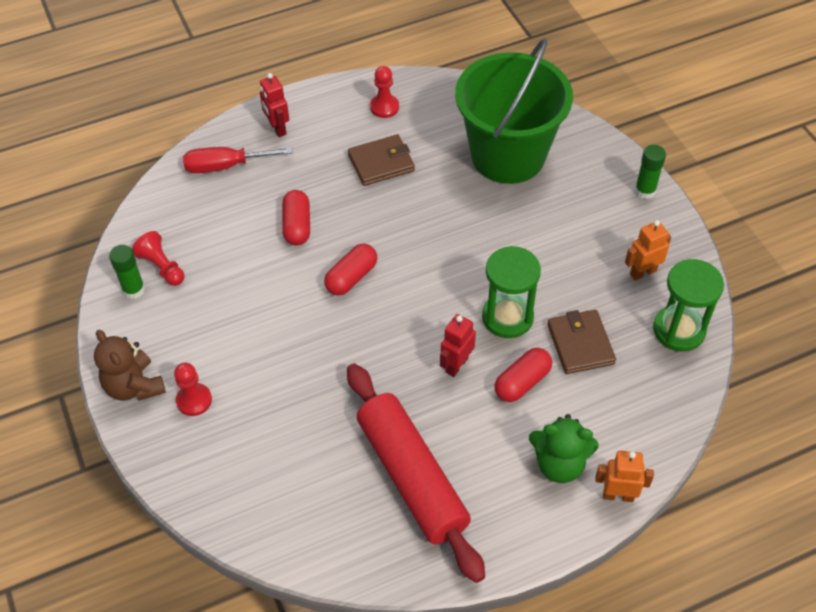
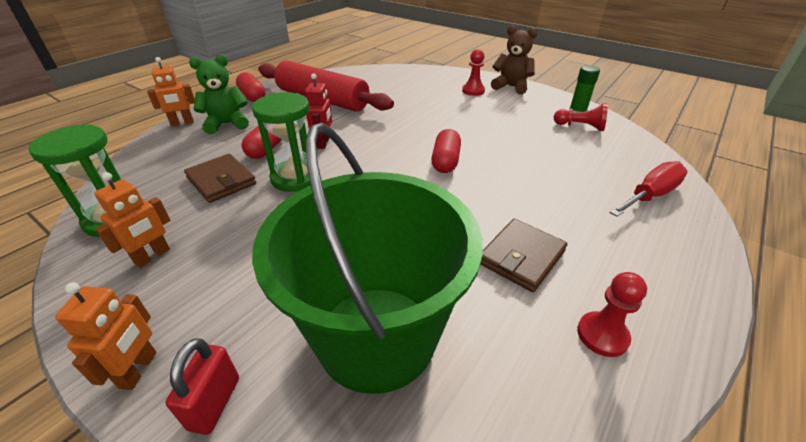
camera: 150 degrees right, 15 degrees down
(277, 128) = (668, 248): red robot -> none
(297, 226) = (528, 176): red capsule -> red capsule (252, 96)
(604, 159) = (215, 403): none -> red padlock
(645, 191) = (139, 370): green glue stick -> orange robot

